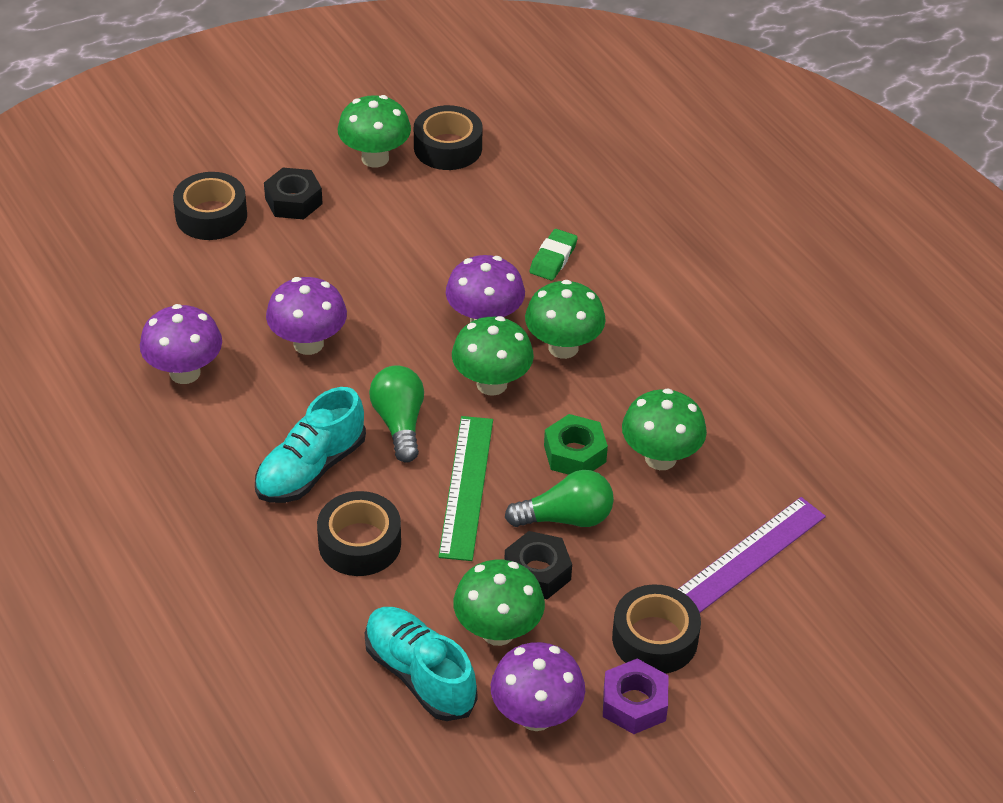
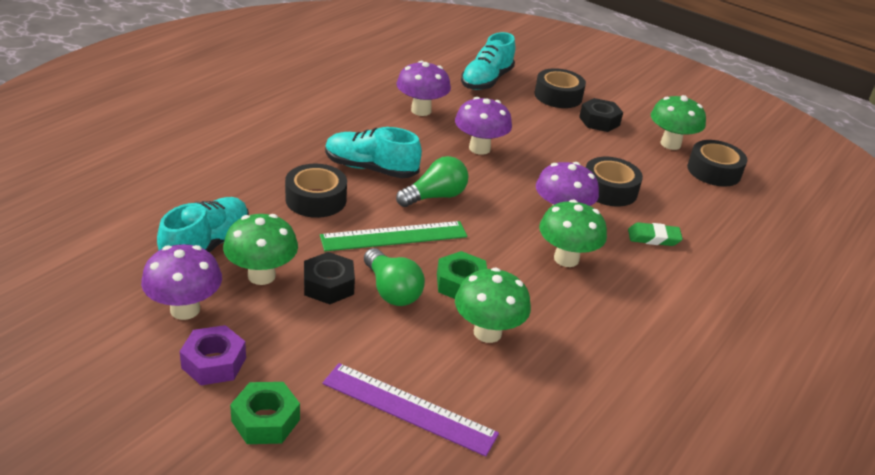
camera: 65 degrees right, 10 degrees down
(133, 274) = (486, 81): none -> turquoise shoe
(491, 384) = (502, 230): green mushroom -> none
(655, 638) = (288, 363): black tape -> black tape (609, 190)
(732, 675) = (265, 420): none -> green nut

